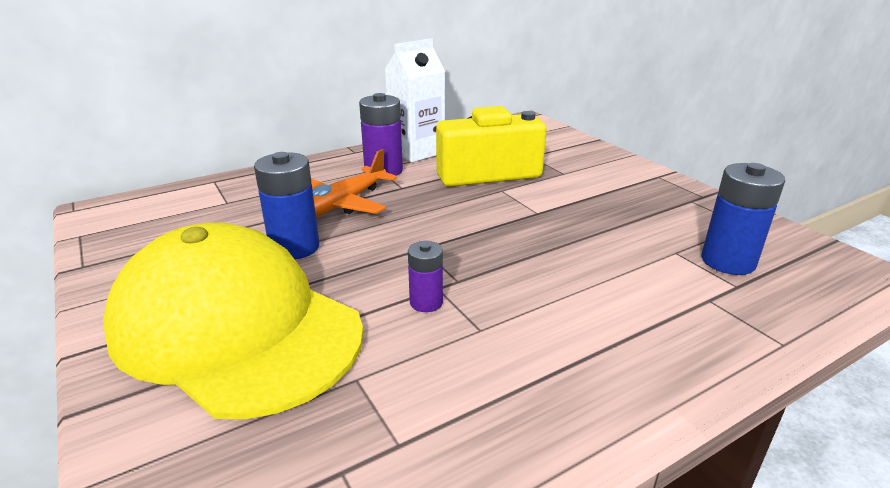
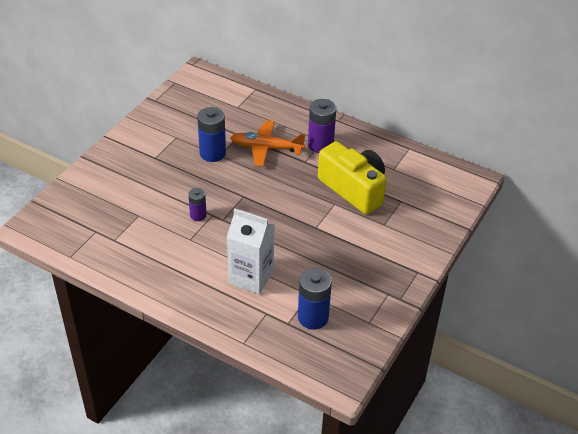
camera: 60 degrees right, 15 degrees up
(235, 328) = (145, 168): yellow cap -> none
(416, 152) = (361, 146): white carton -> white carton (251, 277)

